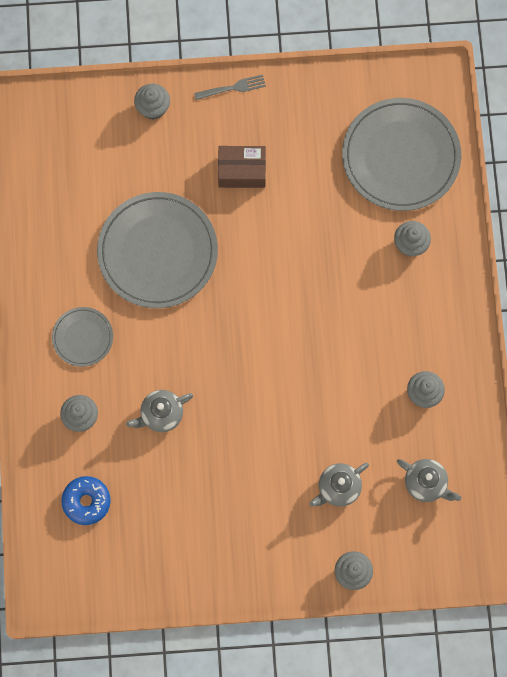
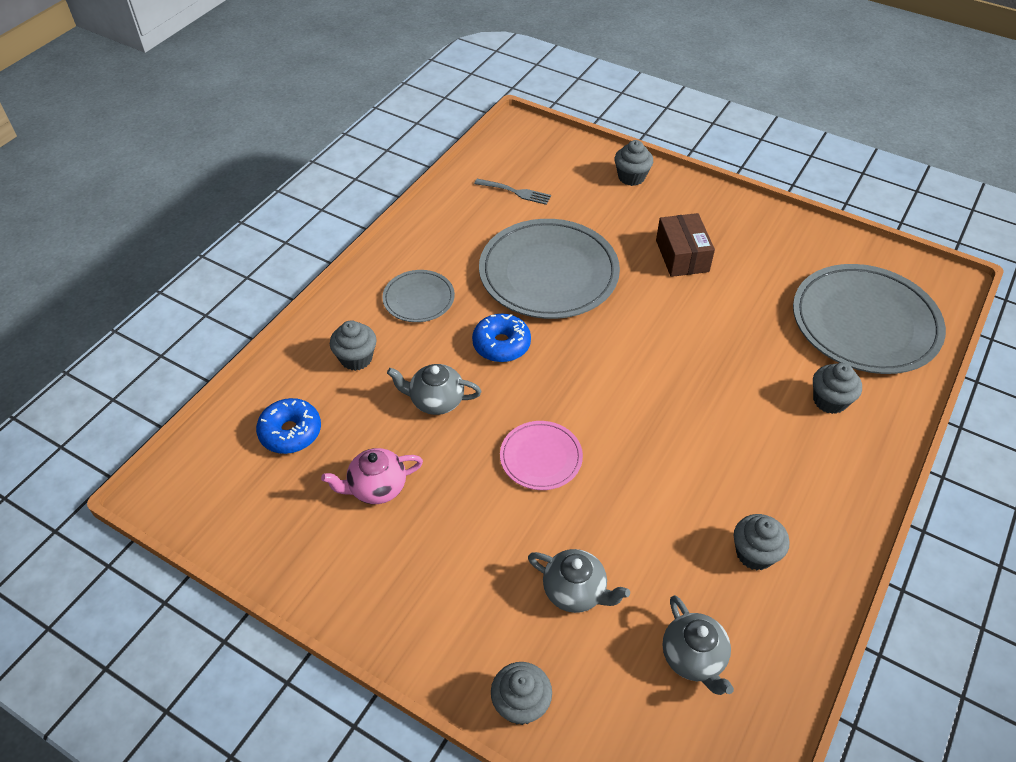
camera: 35 degrees right, 25 degrees down
(170, 339) = (501, 344): none -> blue donut
(174, 502) = (377, 488): none -> pink teapot
(232, 88) = (718, 197): grey fork -> grey fork (514, 192)
(242, 171) = (682, 256): brown box -> brown box turned 45 degrees clockwise
(258, 411) = (541, 457): none -> pink plate
(338, 488) = (575, 591): grey teapot -> grey teapot turned 150 degrees counterclockwise

